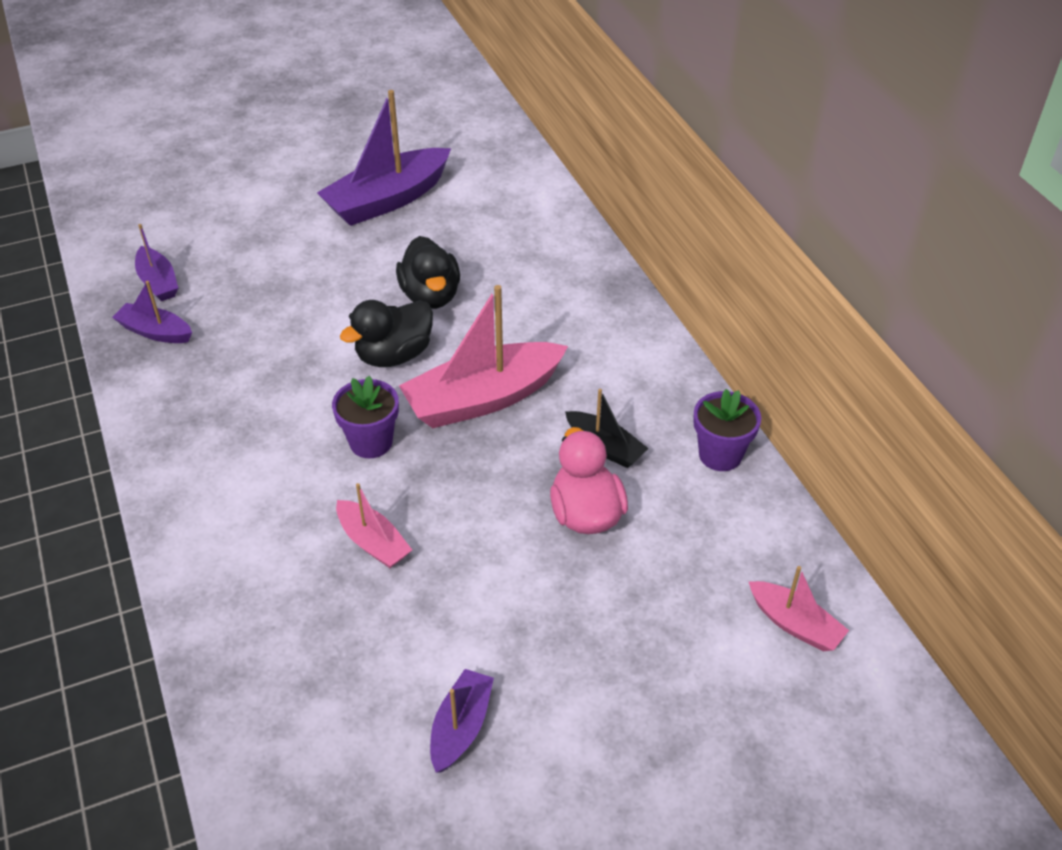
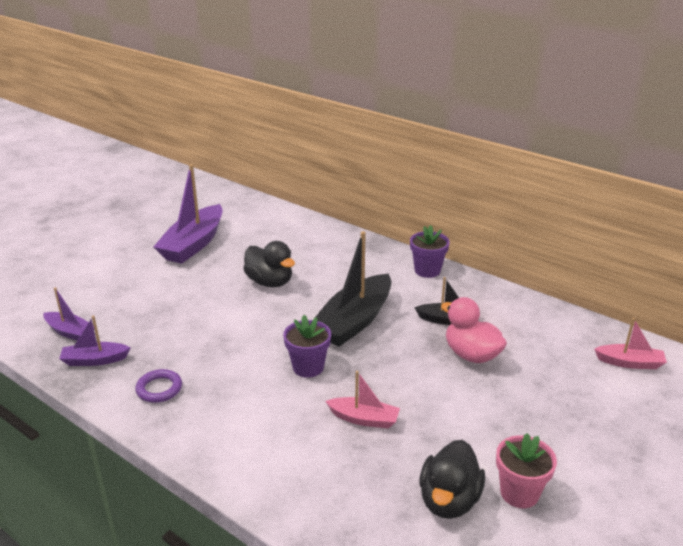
camera: 30 degrees left, 15 degrees down
(191, 399) = (159, 389): none -> purple ring
(394, 355) = (277, 318): black duck -> black duck (449, 500)
(461, 727) = (519, 493): purple boat -> pink flower pot
(483, 398) = (354, 321): pink boat -> black boat
(720, 455) = (510, 302): purple flower pot -> purple flower pot (427, 270)

